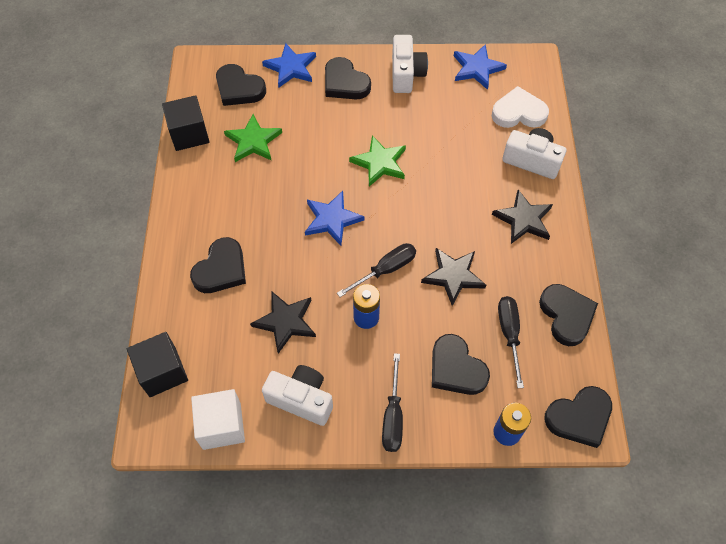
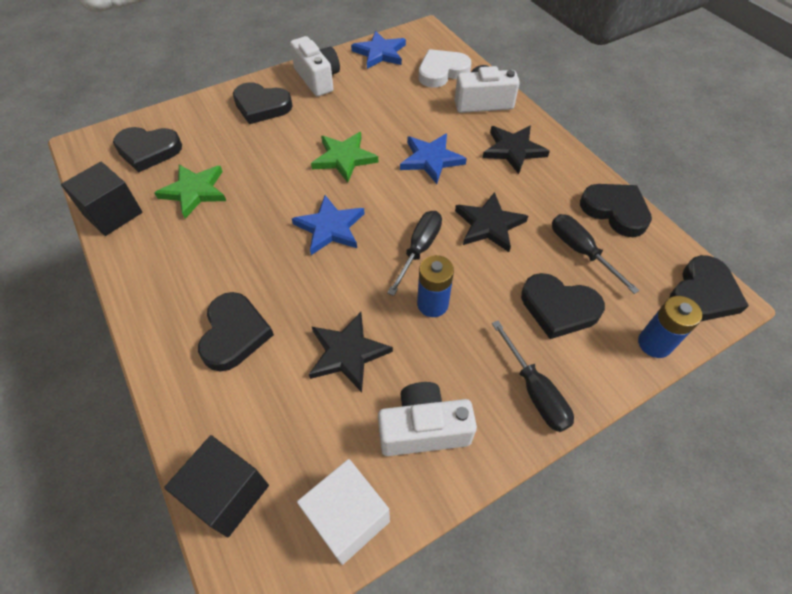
camera: 30 degrees left, 5 degrees down
(291, 68) = (196, 113): blue star -> blue star (431, 159)

